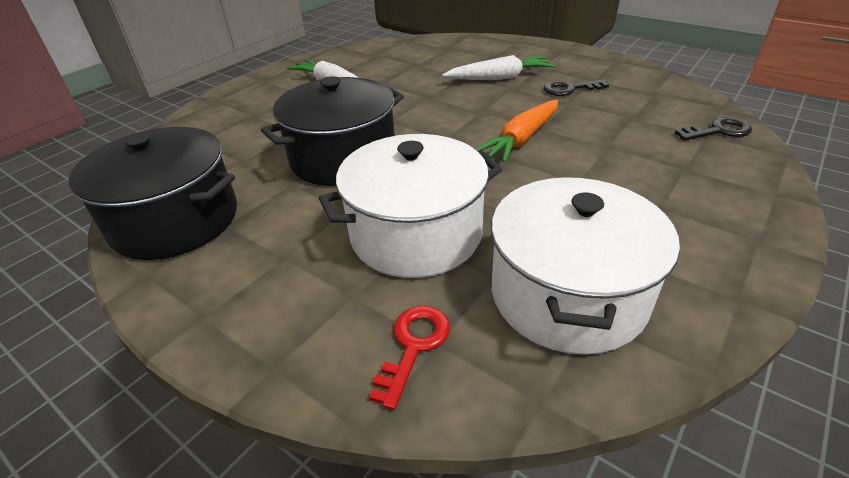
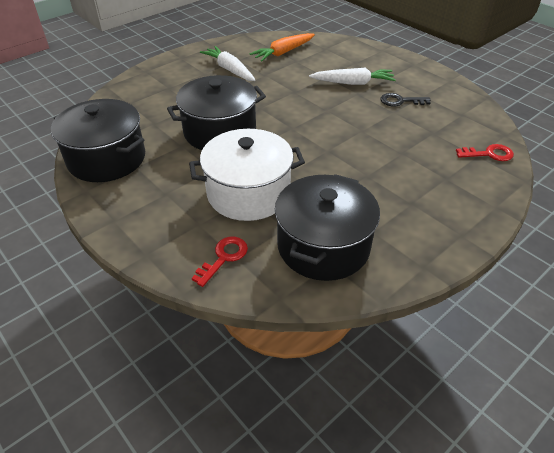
camera: 10 degrees right, 5 degrees up
(521, 139) = (345, 137): orange carrot -> orange carrot (283, 52)
(567, 295) = (323, 246): white pot -> black pot
(718, 131) = (488, 154): black key -> red key

